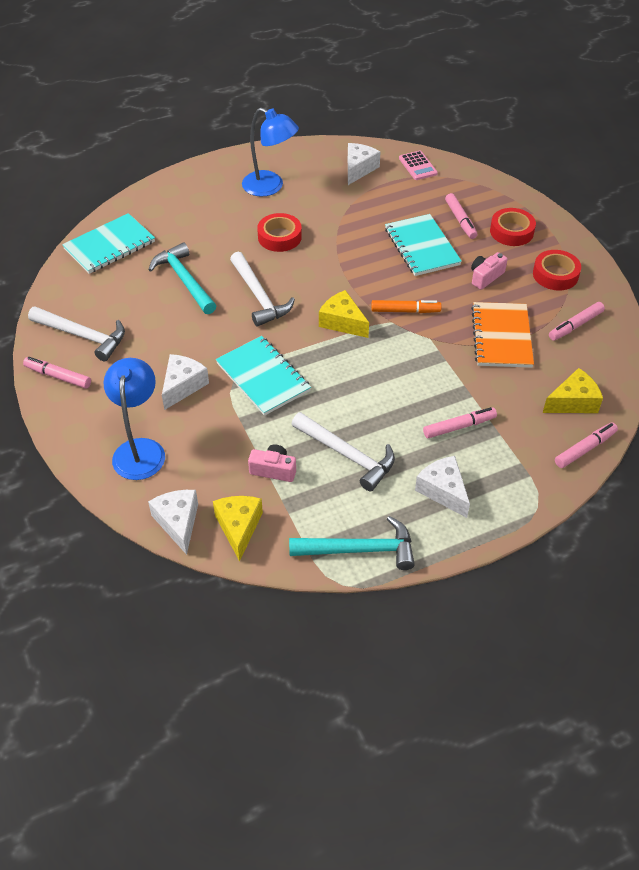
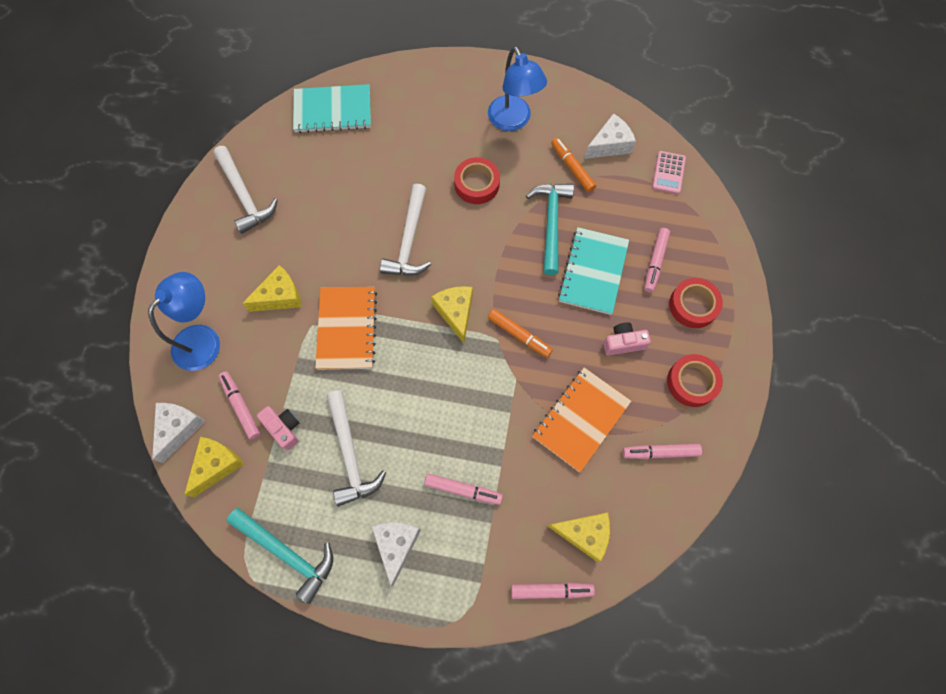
camera: 35 degrees right, 20 degrees up
(58, 377) = (198, 226): pink marker -> pink marker (241, 406)
(182, 386) = (280, 296): white cheese -> yellow cheese
(184, 280) = (363, 185): turquoise hammer -> turquoise hammer (551, 224)
(263, 377) = (347, 329): turquoise notebook -> orange notebook
(344, 194) = (572, 168): none -> orange marker

